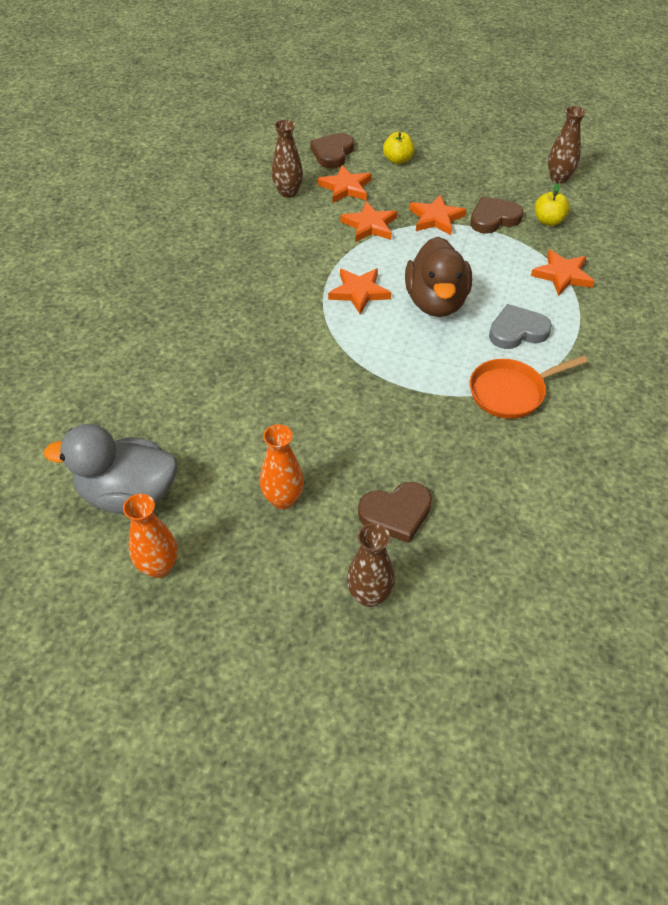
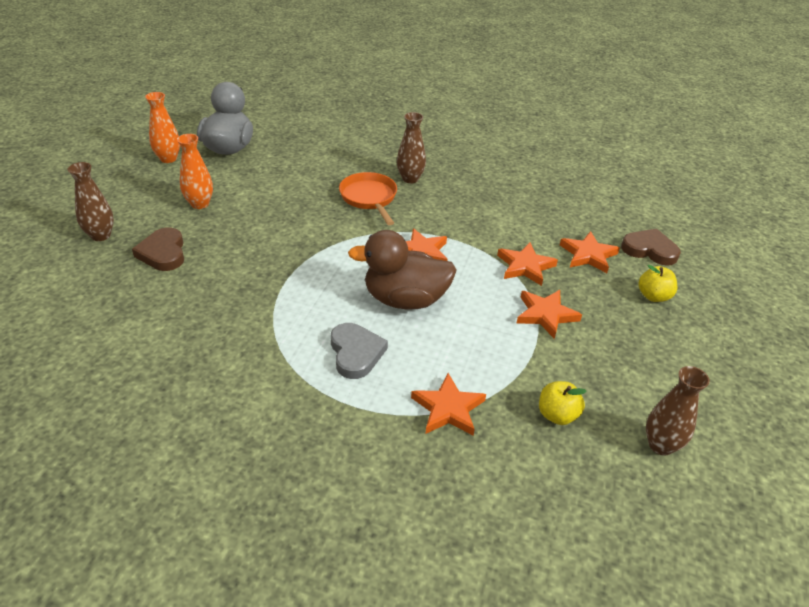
camera: 90 degrees right, 10 degrees down
(288, 192) = (571, 219): brown vase -> brown vase (410, 179)
(493, 218) = (553, 363): brown heart -> none
(511, 392) = (271, 335): orange pan -> orange pan (369, 198)

